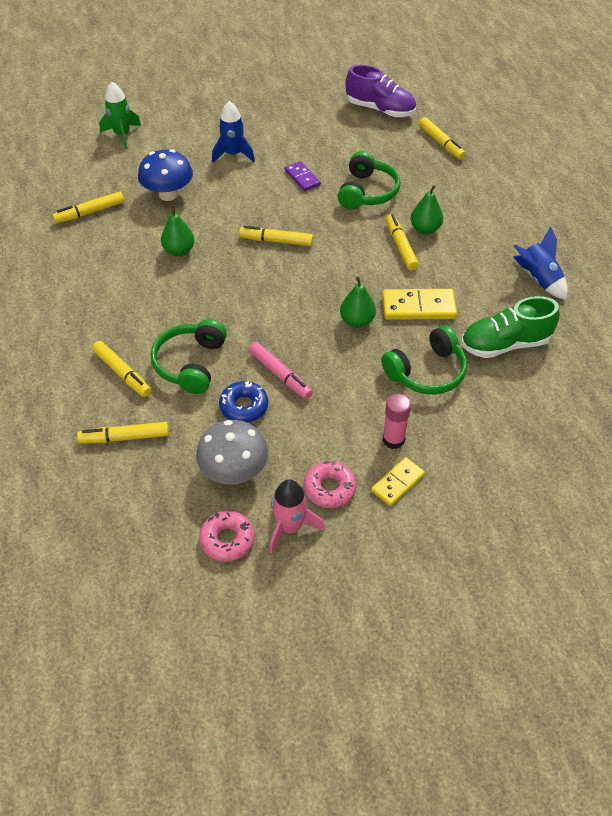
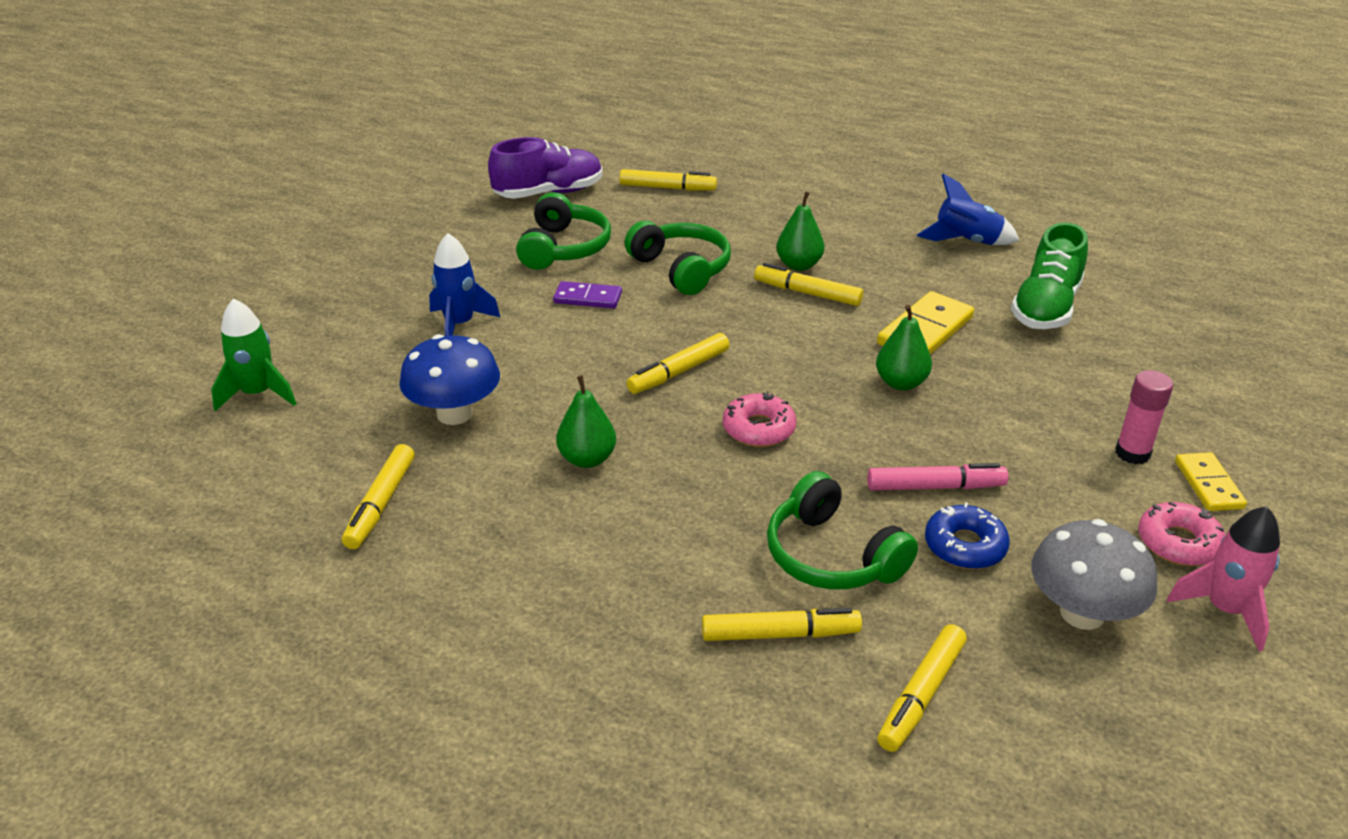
camera: 50 degrees left, 15 degrees down
(227, 540) = (1210, 681): pink donut -> pink donut (759, 429)
(426, 372) = (1040, 377): green headphones -> green headphones (563, 248)

